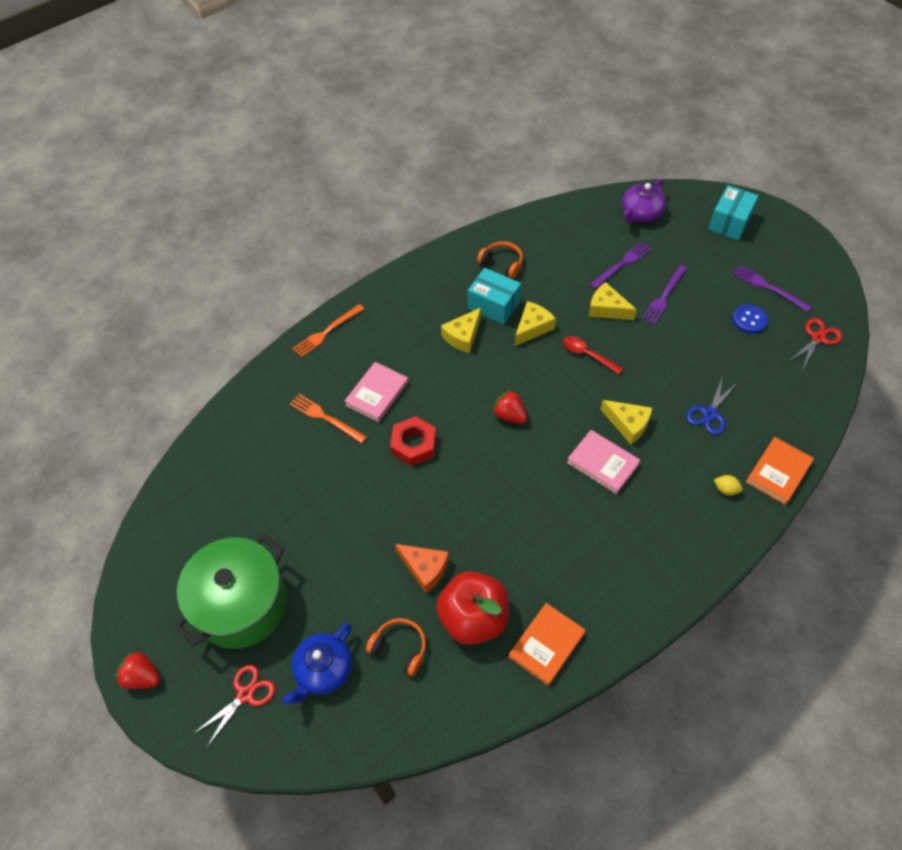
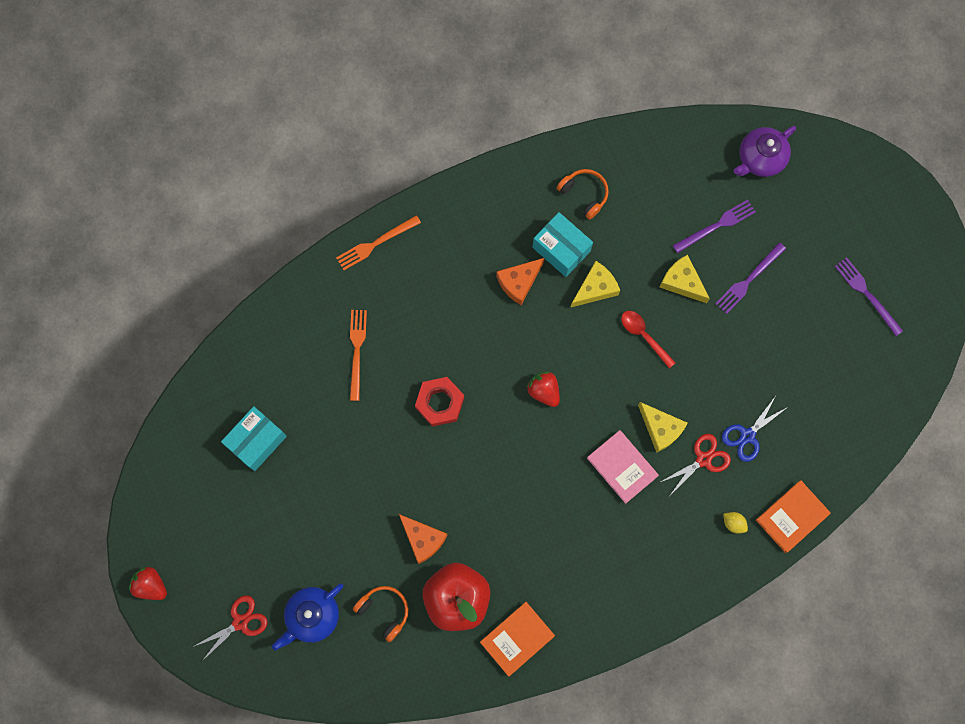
camera: 10 degrees right, 20 degrees up
(241, 605) = (247, 536): green pot -> none
(325, 418) = (357, 351): orange fork -> orange fork turned 45 degrees clockwise
(377, 394) = (414, 334): pink book -> none
(463, 336) = (519, 282): yellow cheese -> orange cheese
(729, 222) = (856, 195): turquoise box -> turquoise box (257, 441)
(749, 320) = (830, 331): blue button -> none
(818, 338) = (894, 371): red scissors -> red scissors (703, 459)

